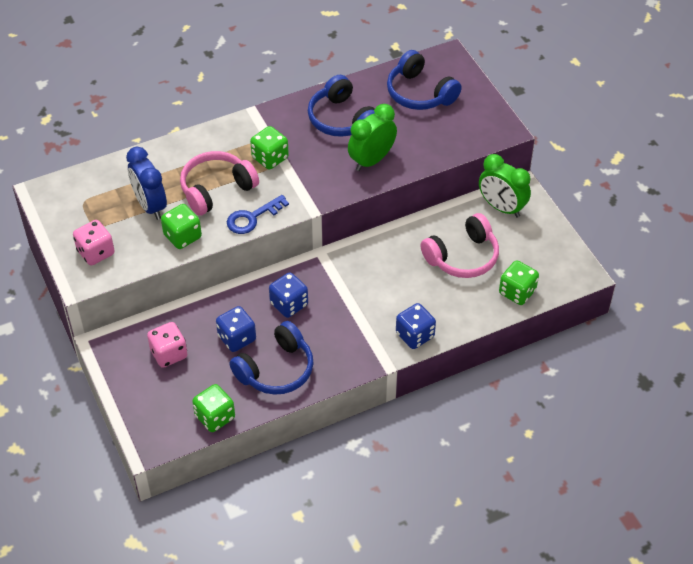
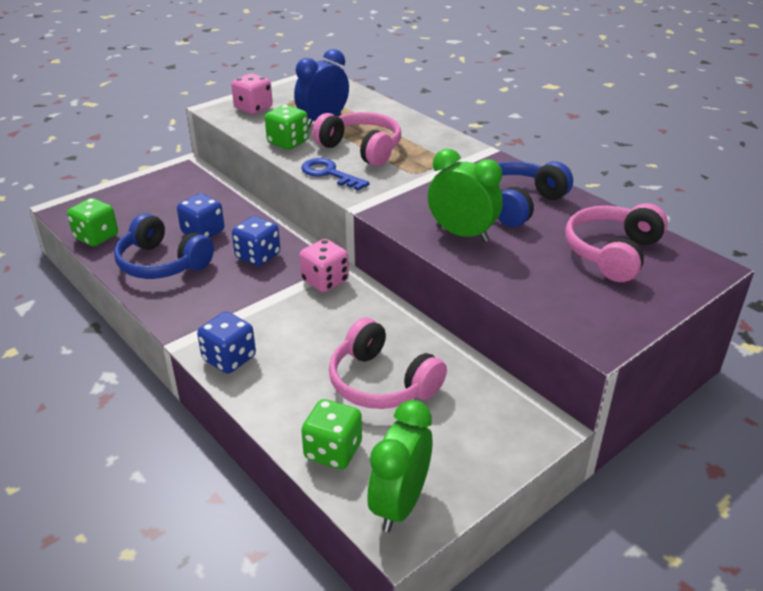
camera: 75 degrees right, 15 degrees down
(169, 354) = (177, 199): pink dice -> pink dice (325, 281)
(270, 158) = (424, 170): green dice -> none
(420, 93) = (612, 253): blue headphones -> pink headphones
(501, 207) = (496, 409): green clock -> green clock (399, 504)

